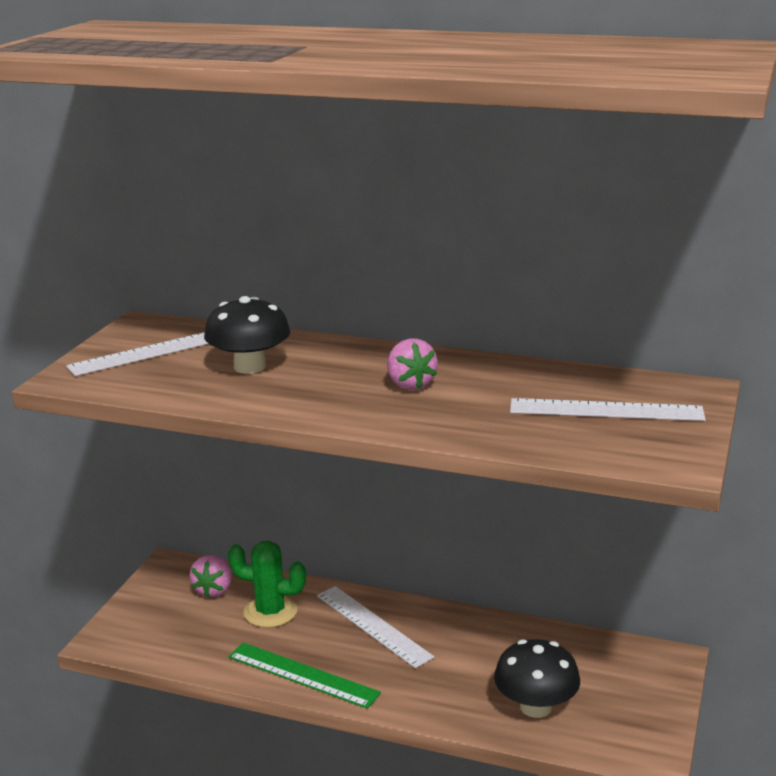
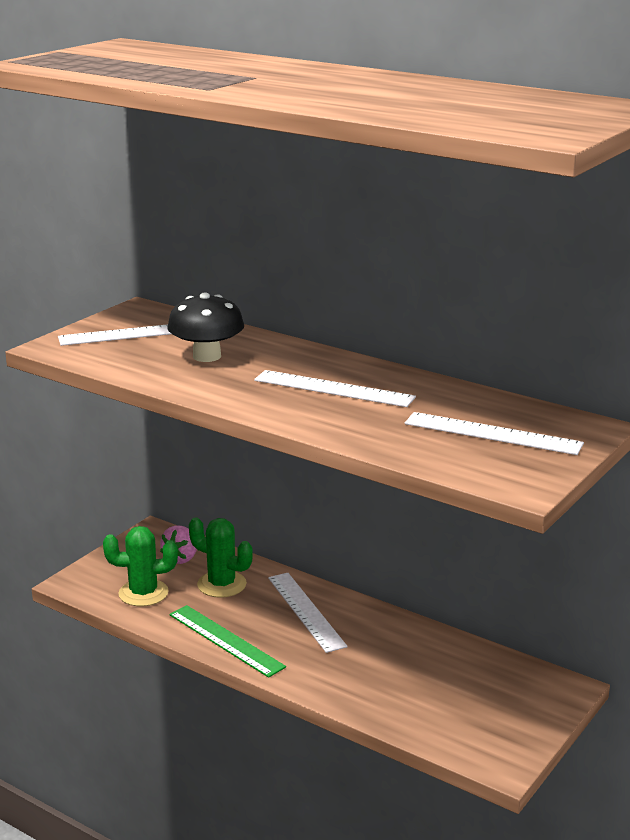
camera: 15 degrees right, 0 degrees up
(188, 637) = (143, 593): none -> green cactus
(410, 384) = (333, 389): pink strawberry -> white ruler
(535, 707) = (418, 704): black mushroom -> none

